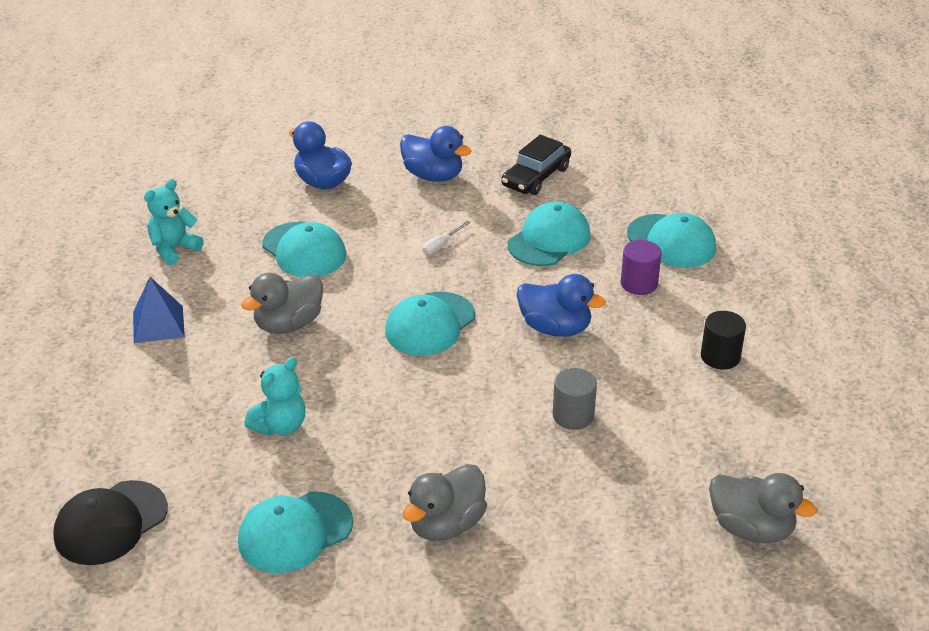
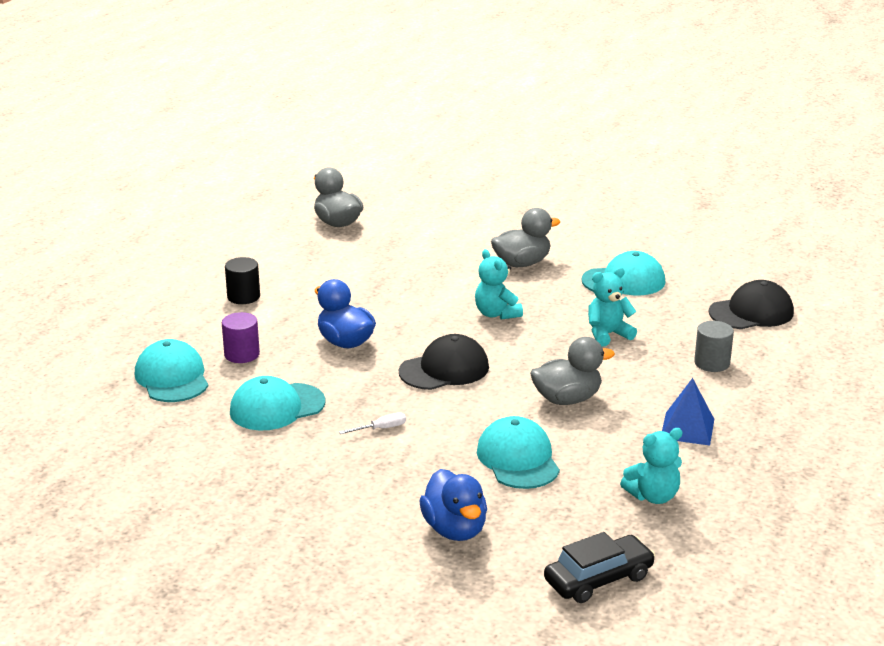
camera: 155 degrees left, 10 degrees down
(424, 419) = (496, 314): none -> turquoise teddy bear
(430, 324) = (444, 369): turquoise cap -> black cap
(433, 176) = (327, 502): blue duck -> none
(536, 177) = (222, 471): black car -> black car (598, 579)
(573, 415) = (388, 291): grey cylinder -> grey cylinder (712, 363)

